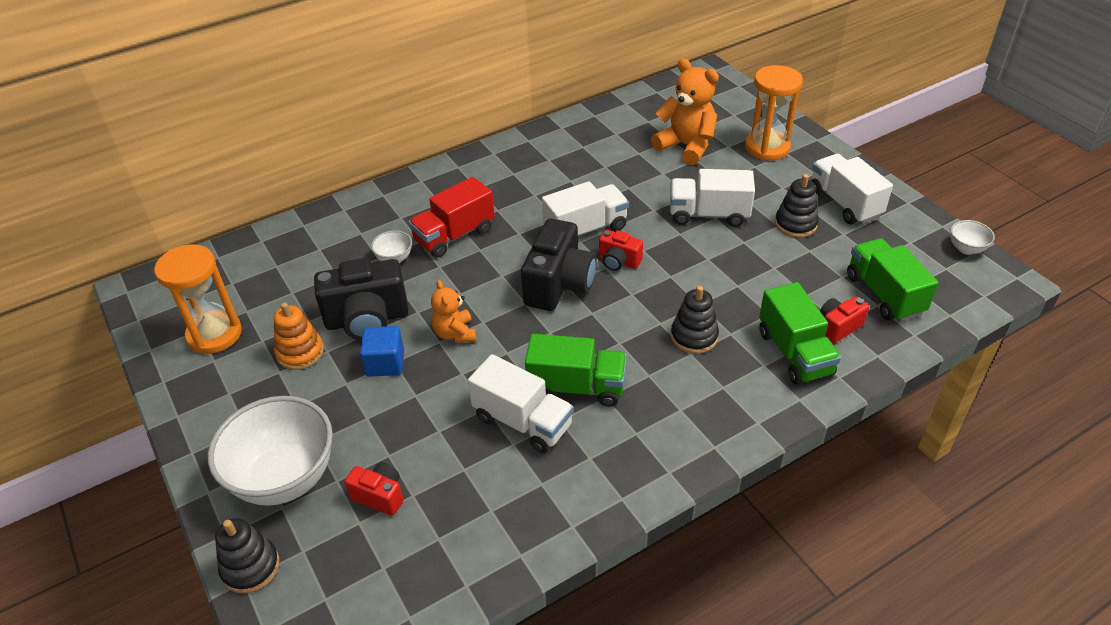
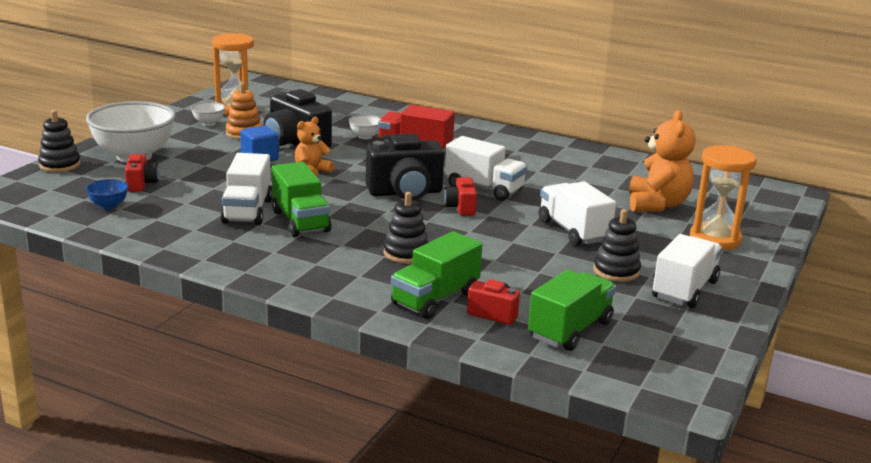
camera: 55 degrees right, 20 degrees down
(422, 547) = (108, 206): none -> blue bowl
(966, 249) = (707, 366): white bowl -> white bowl (208, 123)

